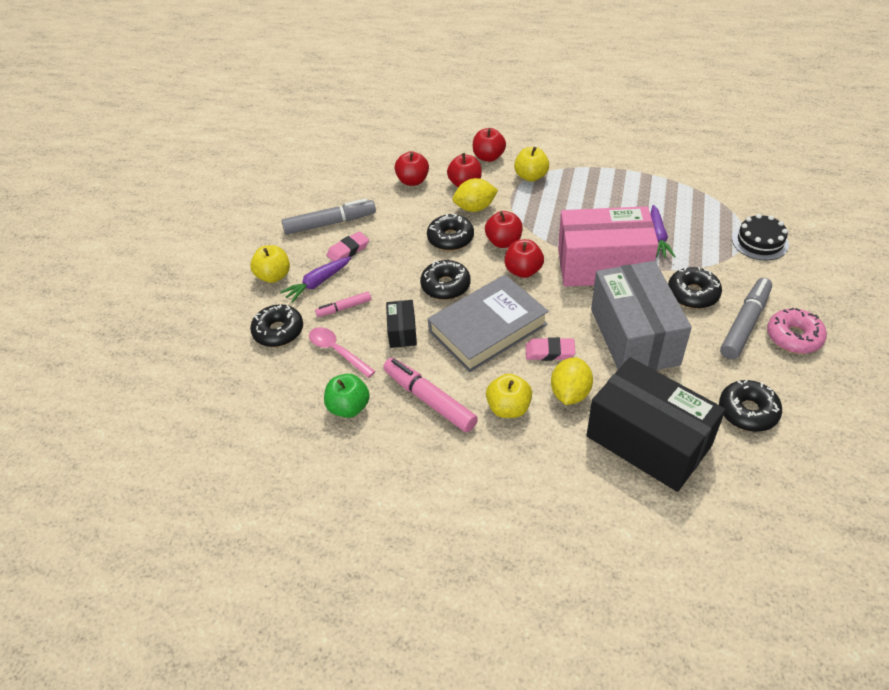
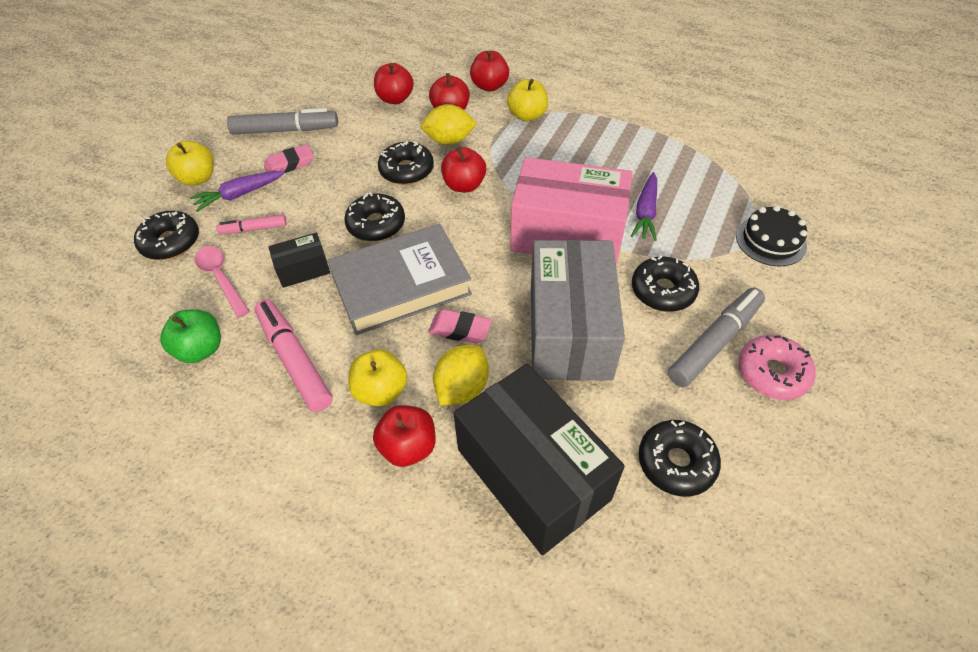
camera: 10 degrees right, 5 degrees up
(402, 331) = (303, 269): black box -> black box turned 60 degrees clockwise
(523, 271) = (471, 223): red apple -> red apple (408, 447)

